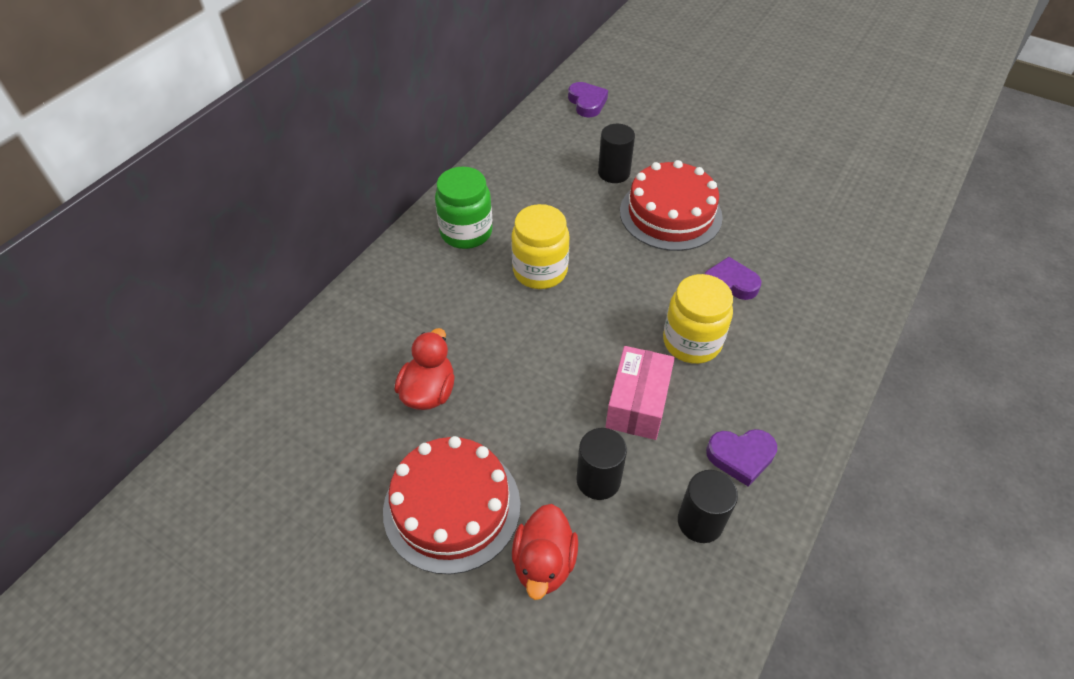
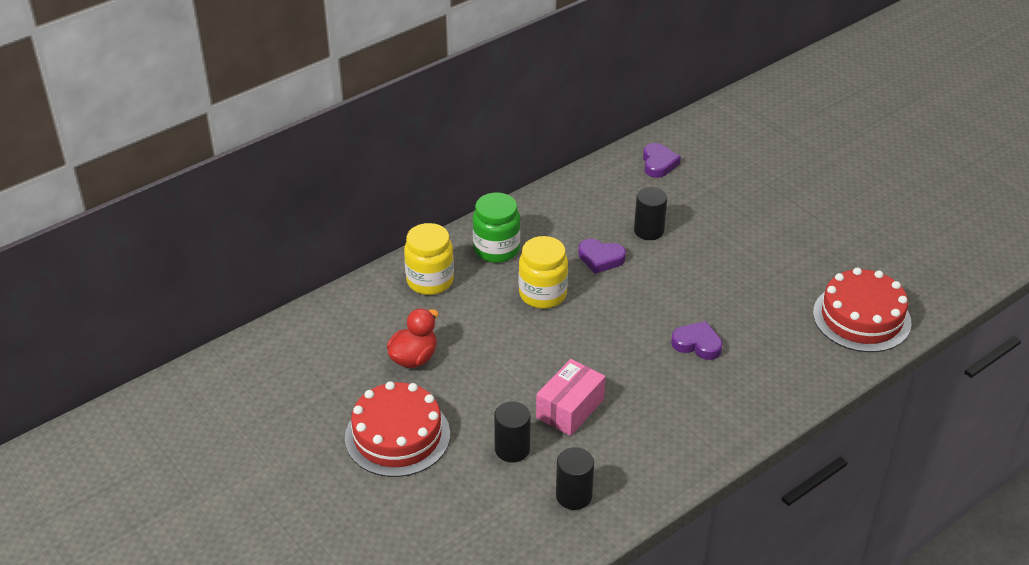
camera: 20 degrees right, 10 degrees down
(544, 563) = (446, 487): red duck -> none
(670, 214) = (680, 276): red cake -> red cake (861, 317)
(691, 342) = (639, 378): yellow jar -> yellow jar (430, 281)
(741, 457) = (630, 465): purple heart -> purple heart (600, 258)

